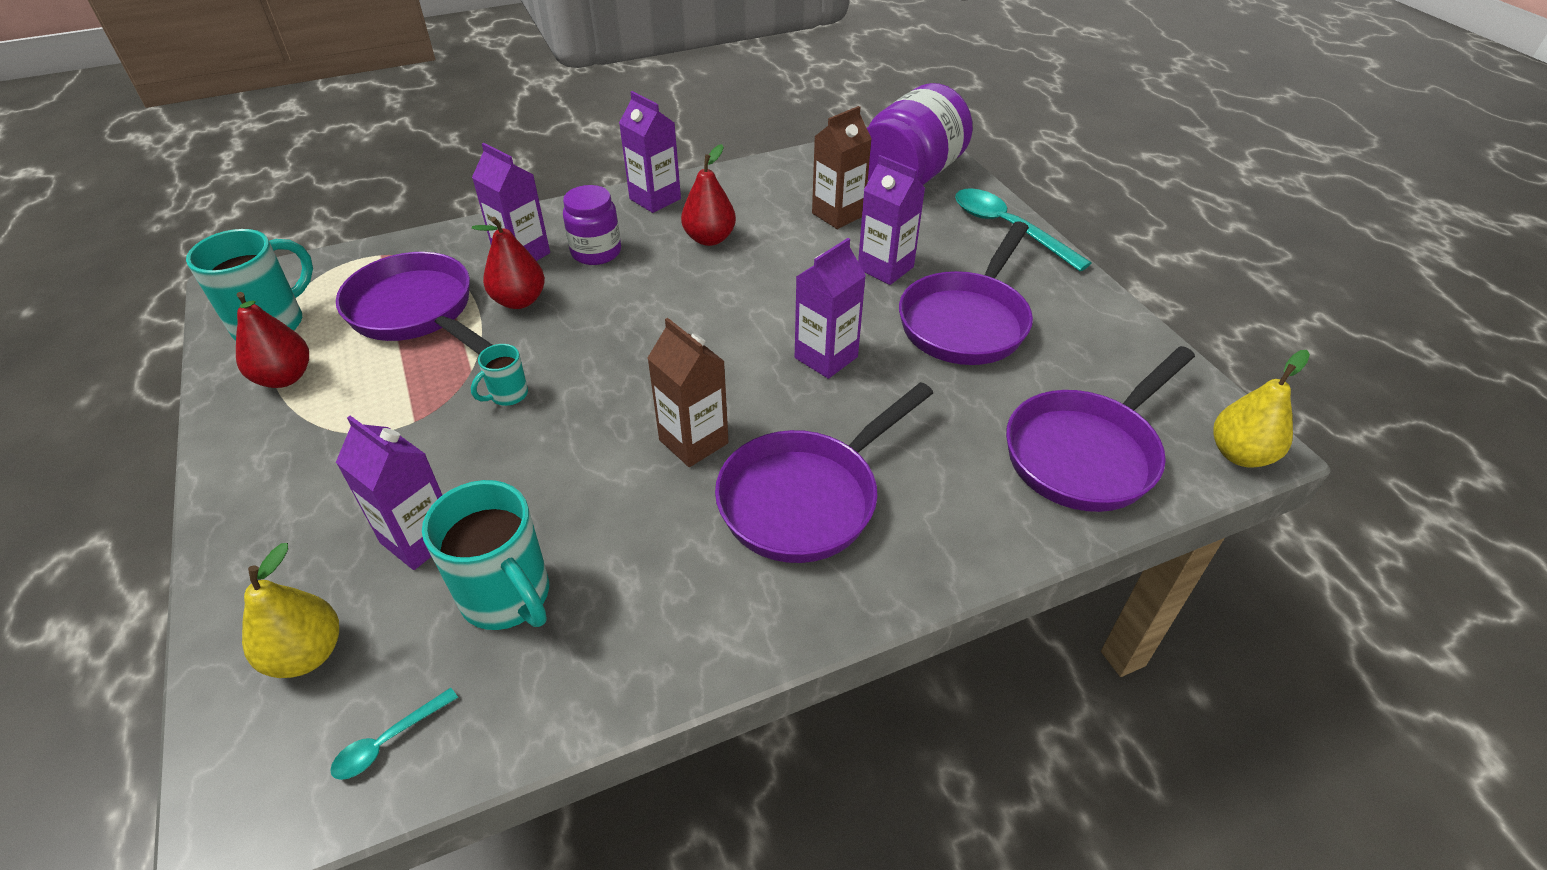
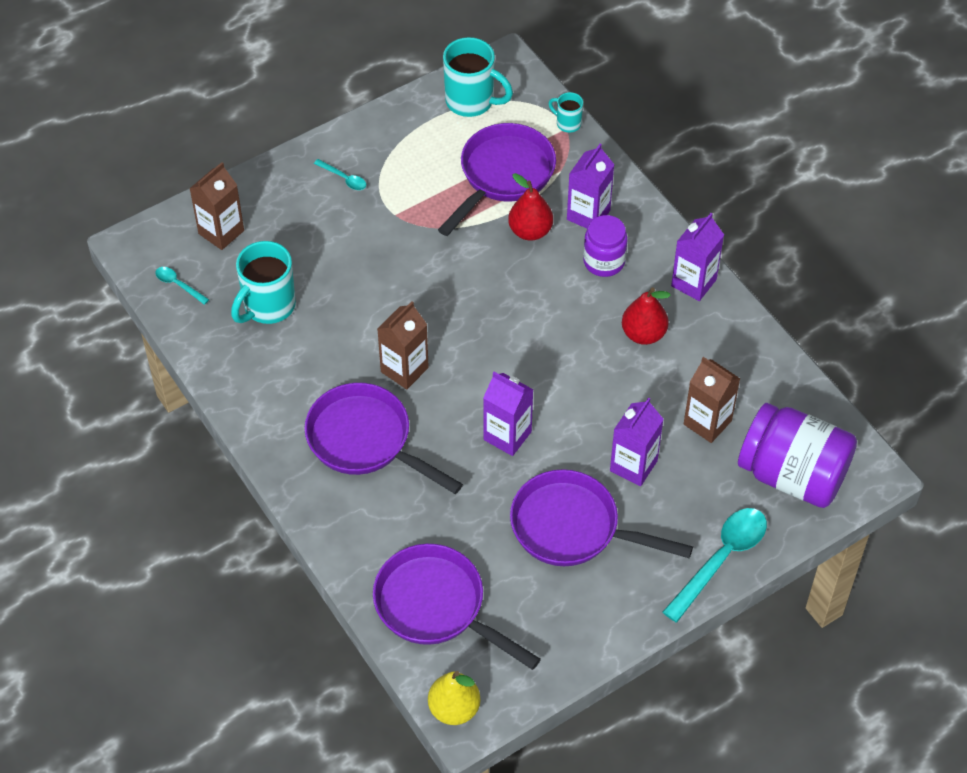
camera: 80 degrees right, 10 degrees up
(284, 377) = (420, 132): red pear -> none
(306, 654) = (221, 232): yellow pear -> brown carton
(307, 470) = (344, 178): none -> turquoise spoon
(419, 539) = (302, 252): purple carton -> none
(507, 395) = (428, 256): turquoise mug -> turquoise mug (567, 123)

